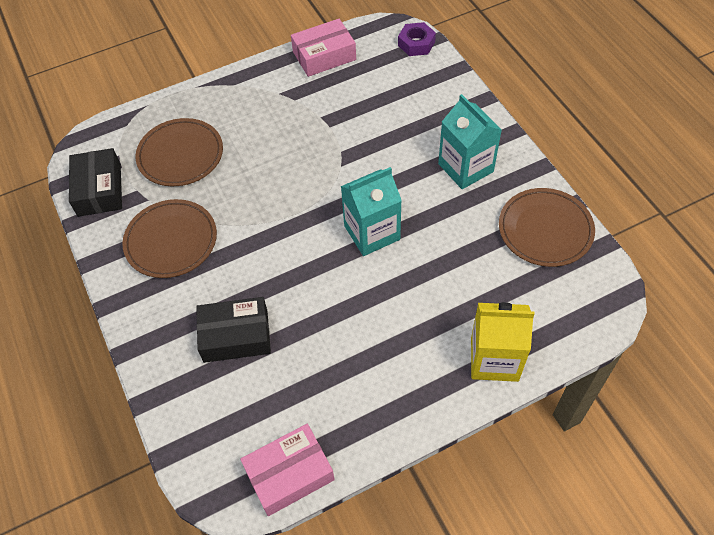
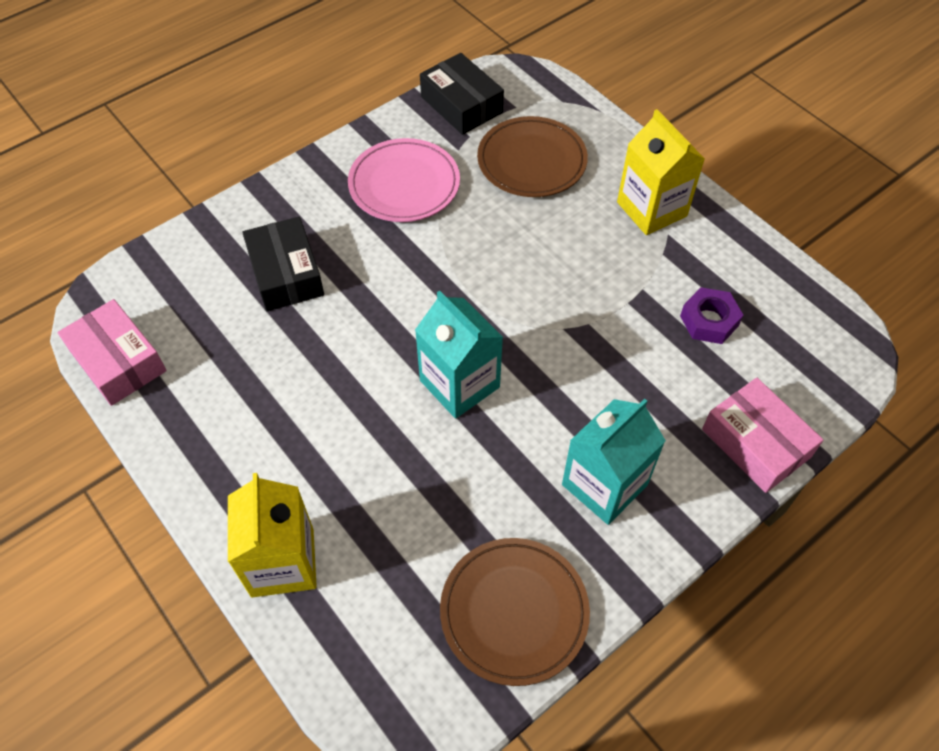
camera: 75 degrees right, 0 degrees up
(99, 190) = (461, 104): black box -> black box turned 75 degrees clockwise
(171, 241) = (404, 184): brown plate -> pink plate
(253, 97) = (651, 209): none -> yellow carton
(324, 56) = (759, 270): pink box -> pink box (756, 443)
(416, 43) = (836, 382): purple nut -> purple nut (709, 321)

